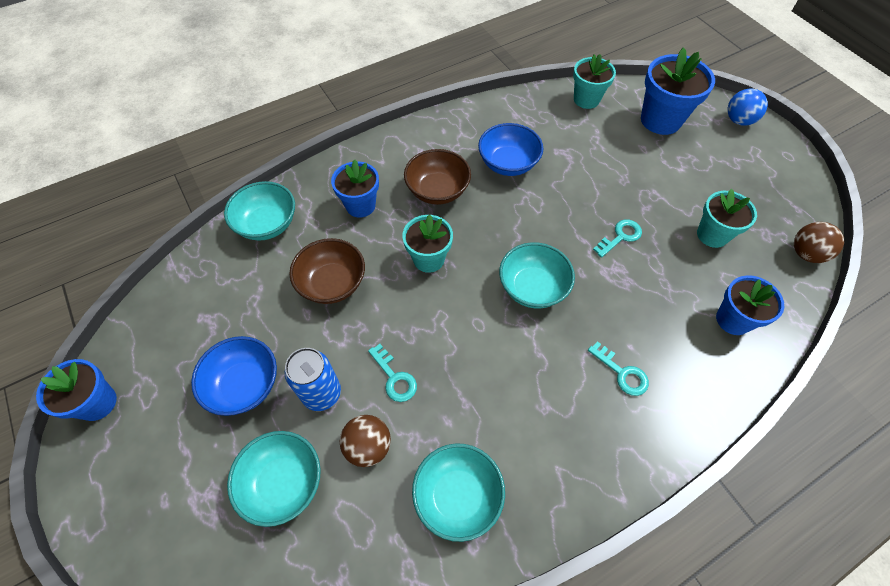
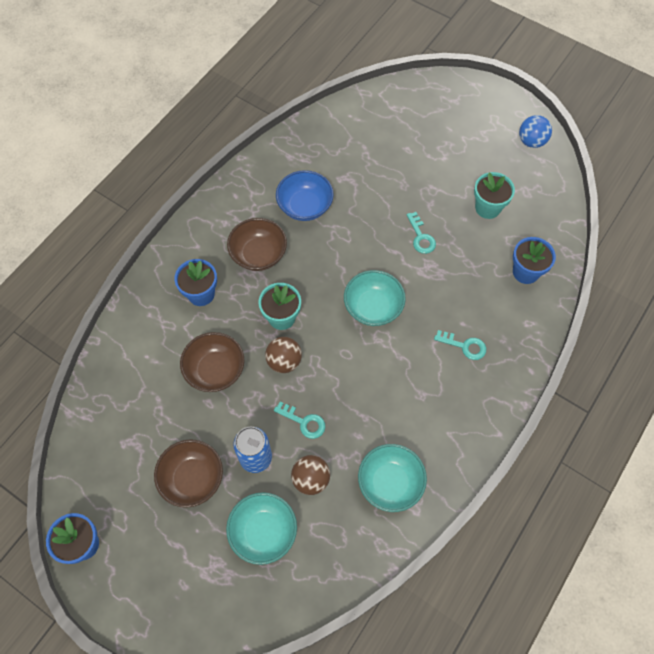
camera: 25 degrees left, 5 degrees up
(244, 385) = (192, 478): blue bowl -> brown bowl
(267, 224) = (130, 343): turquoise bowl -> none
(586, 99) = (342, 119): turquoise flower pot -> none
(620, 236) = (421, 237): turquoise key -> turquoise key turned 135 degrees clockwise
(660, 120) = (411, 117): blue flower pot -> none
(738, 120) = (472, 94): blue ball -> blue ball (531, 141)
(806, 254) = (558, 197): brown ball -> brown ball (284, 361)

